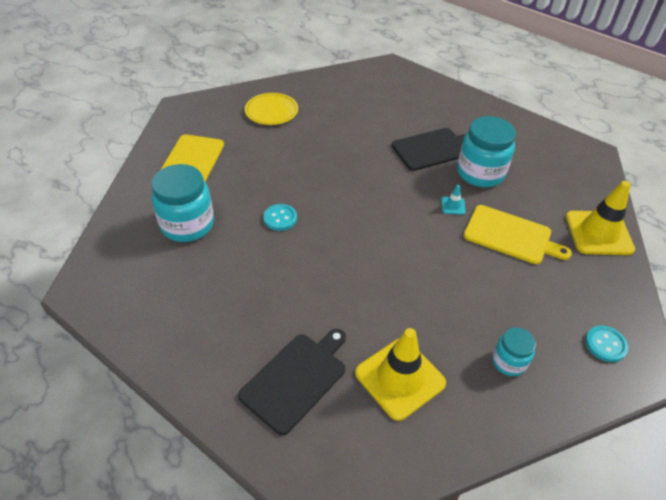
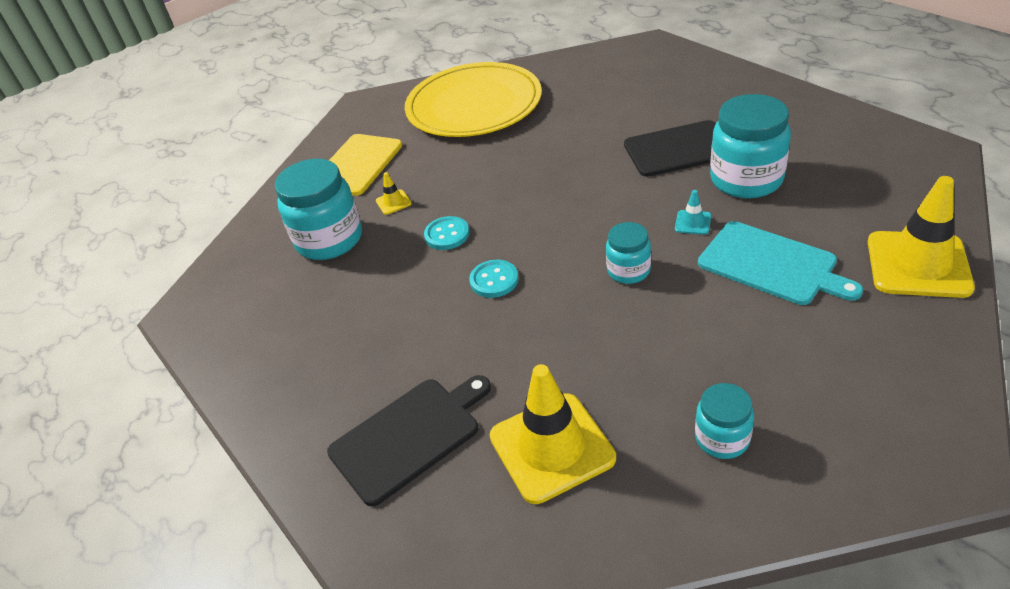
camera: 20 degrees right, 5 degrees down
(230, 192) = (393, 202): none -> yellow traffic cone
(271, 111) = (474, 105): yellow plate -> yellow plate, size x1.94
(419, 243) = (628, 271): none -> turquoise jar
(511, 236) = (771, 265): yellow cutting board -> turquoise cutting board
(605, 344) = (889, 426): turquoise button -> turquoise button (494, 280)

